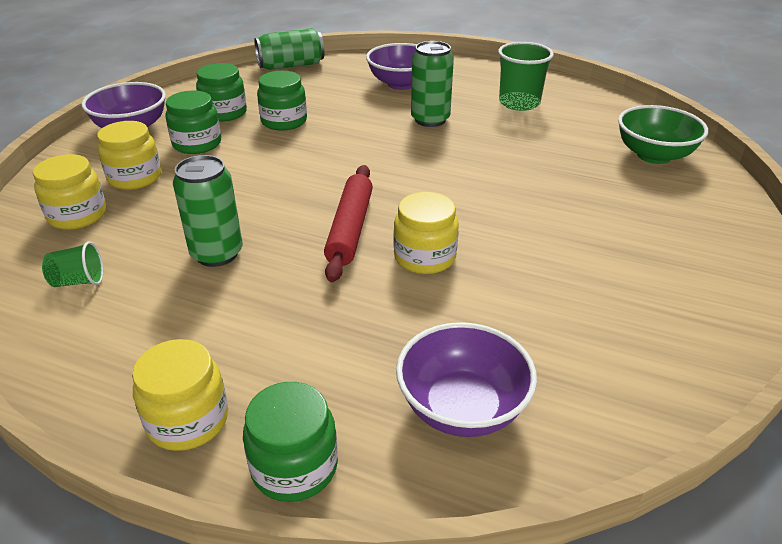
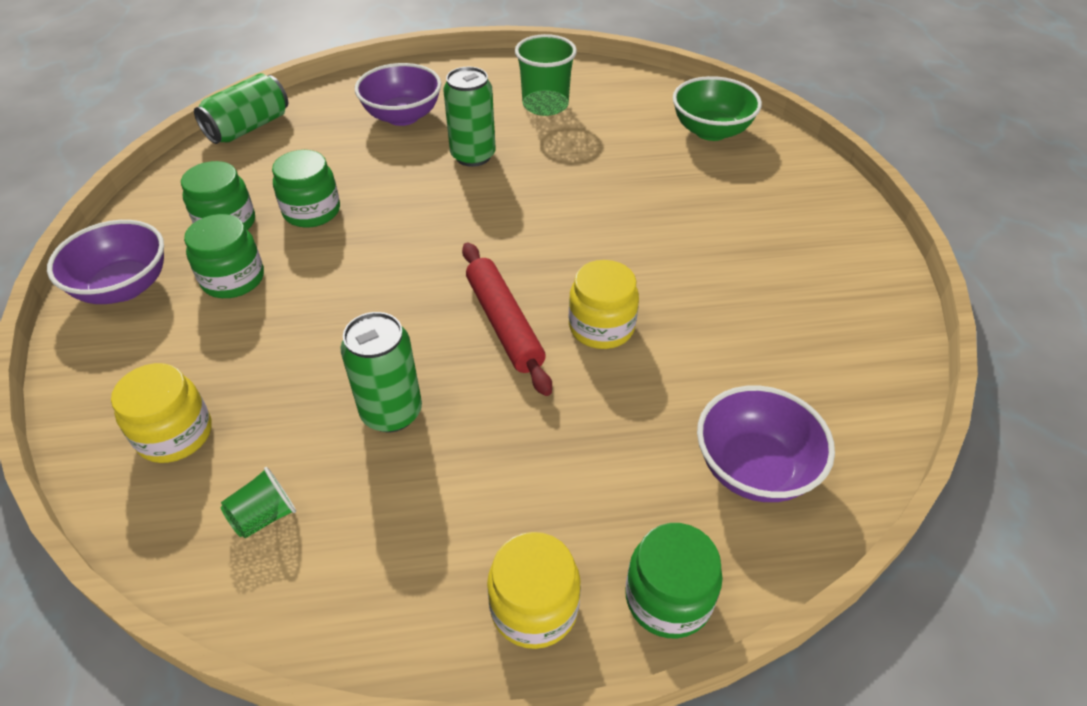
camera: 30 degrees left, 10 degrees up
(135, 178) = (198, 355): yellow jar -> none

